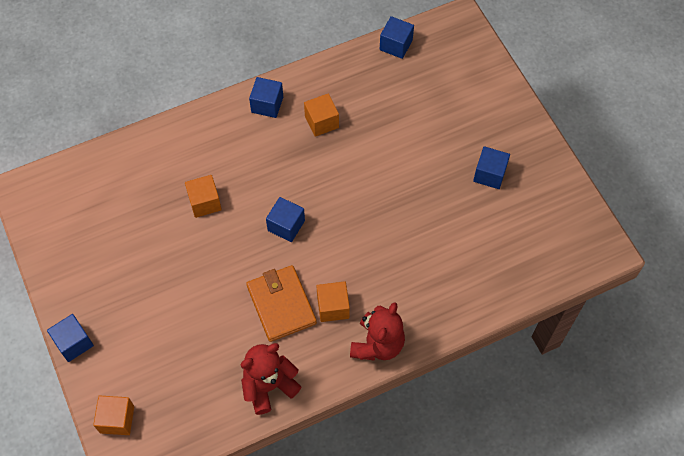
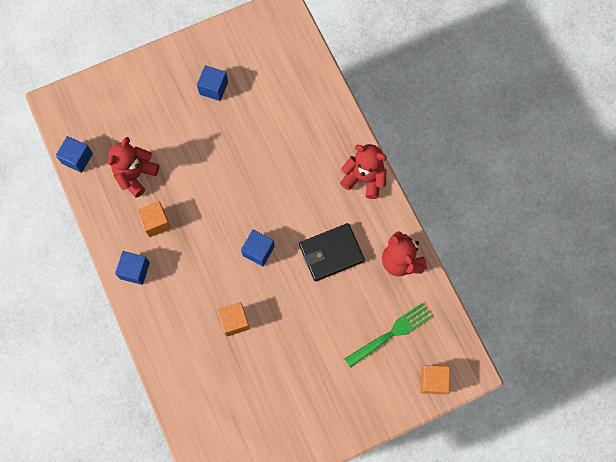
camera: 90 degrees left, 10 degrees up
(74, 343) = (367, 425): blue cube -> none
(178, 372) = (391, 333): none -> green fork
(281, 305) = (331, 253): orange wallet -> black wallet
(333, 307) = (333, 212): orange cube -> none
(378, 100) = (135, 175): none -> red teddy bear

